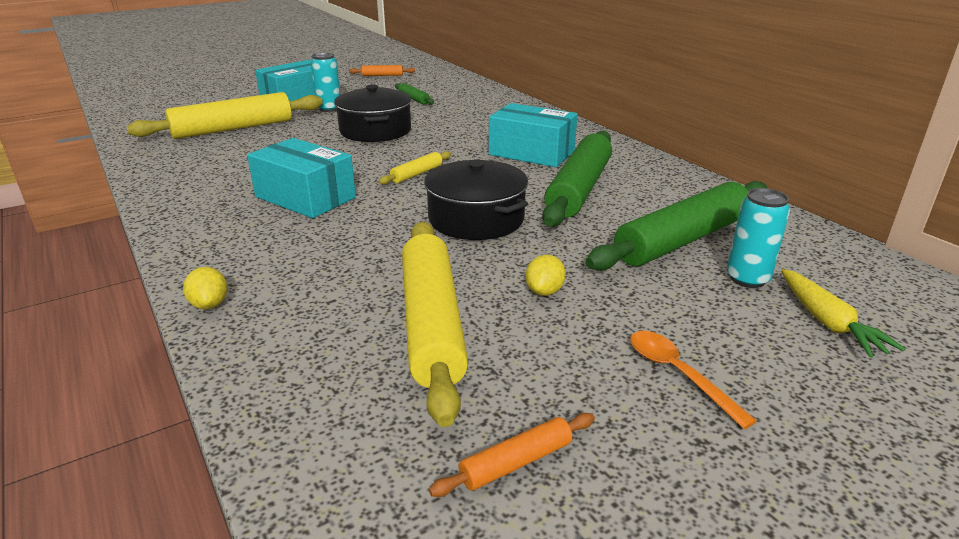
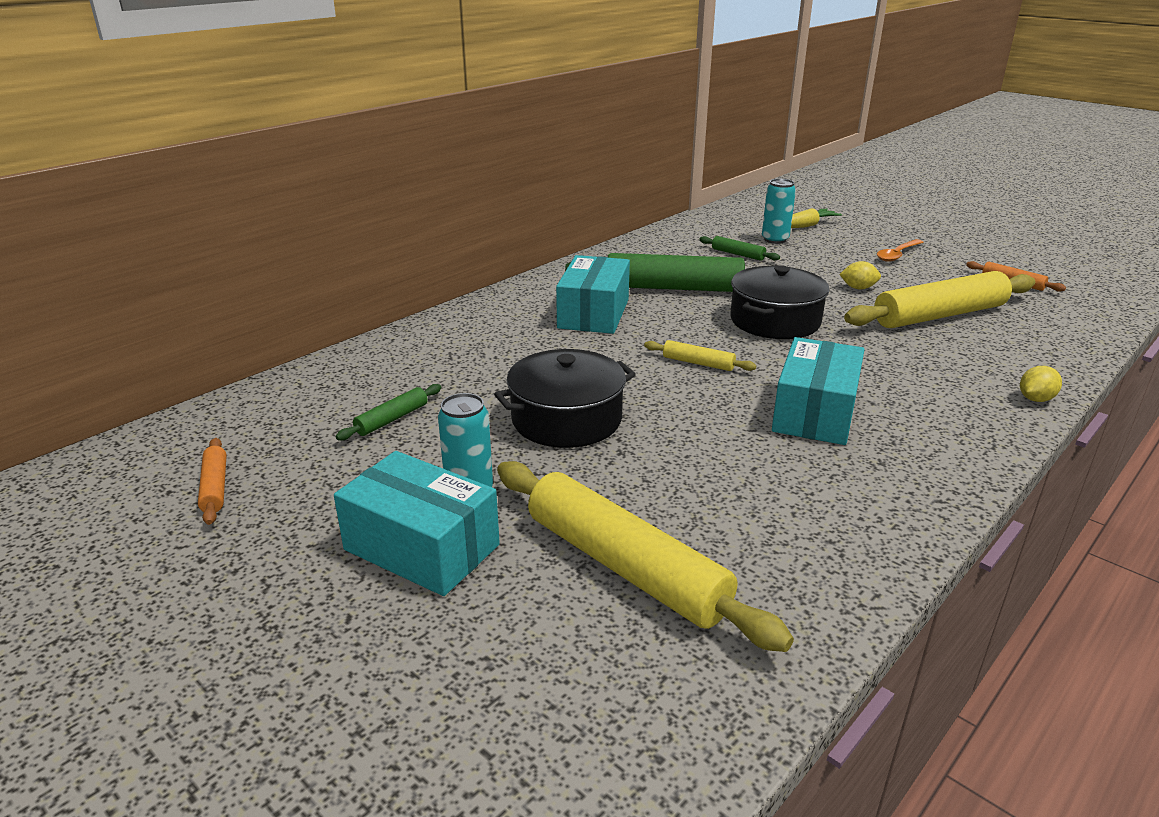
camera: 105 degrees left, 0 degrees up
(682, 240) = (738, 254): green rolling pin -> green rolling pin, size x0.45

